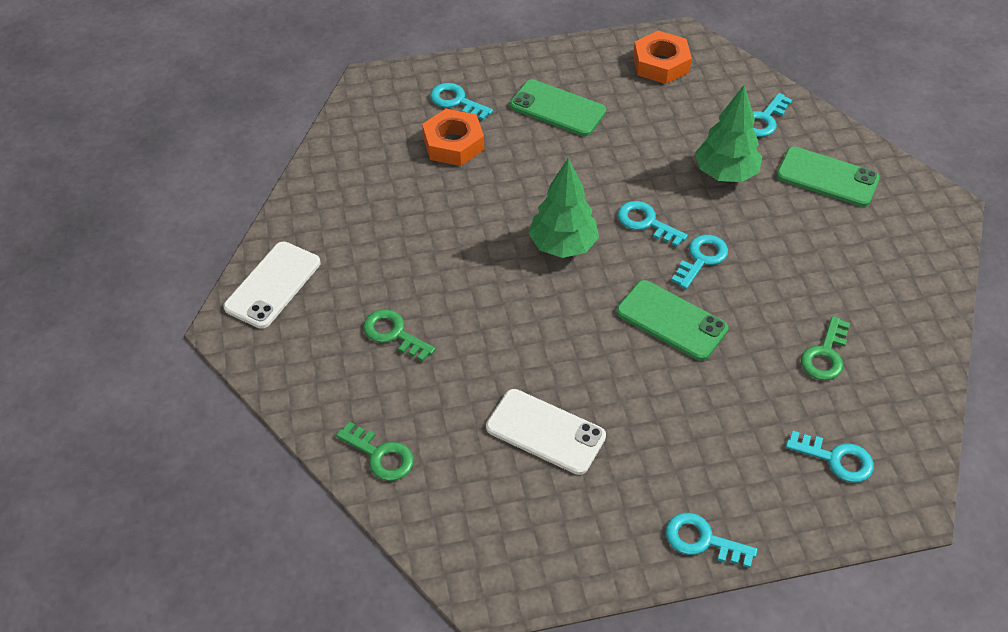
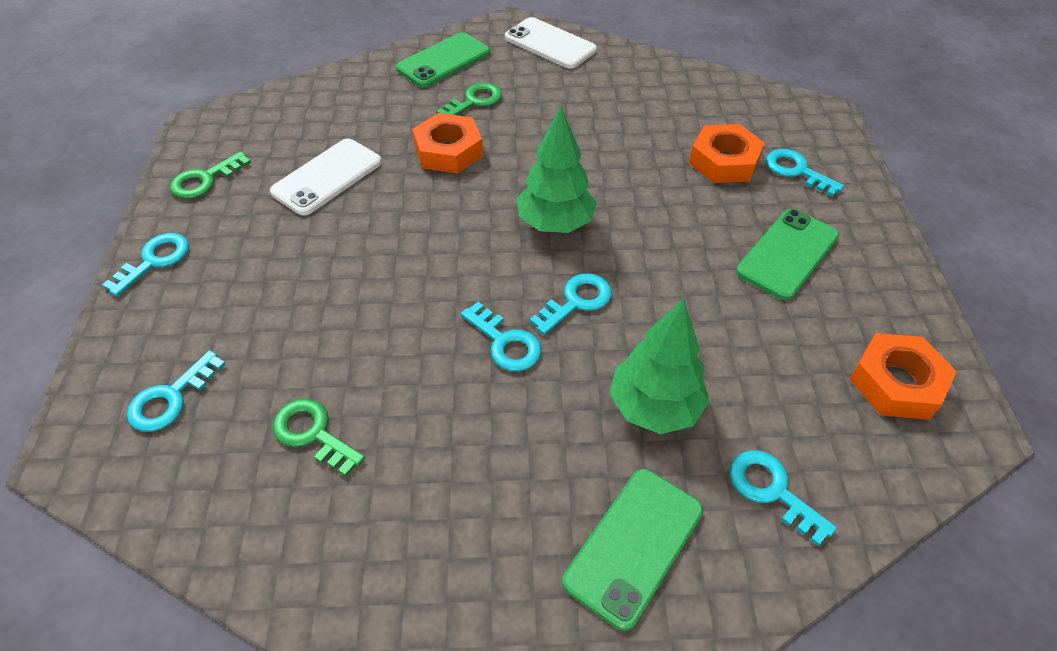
camera: 100 degrees right, 0 degrees up
(381, 456) = (352, 85): green key -> green key (205, 180)
(456, 101) = (796, 171): turquoise key -> turquoise key turned 90 degrees counterclockwise
(481, 339) = (448, 151): none -> orange nut
(671, 320) = (421, 293): green phone -> green phone (444, 61)

